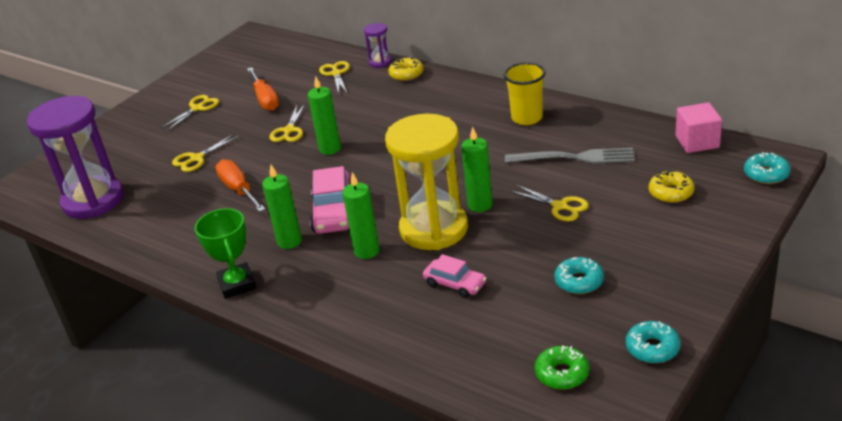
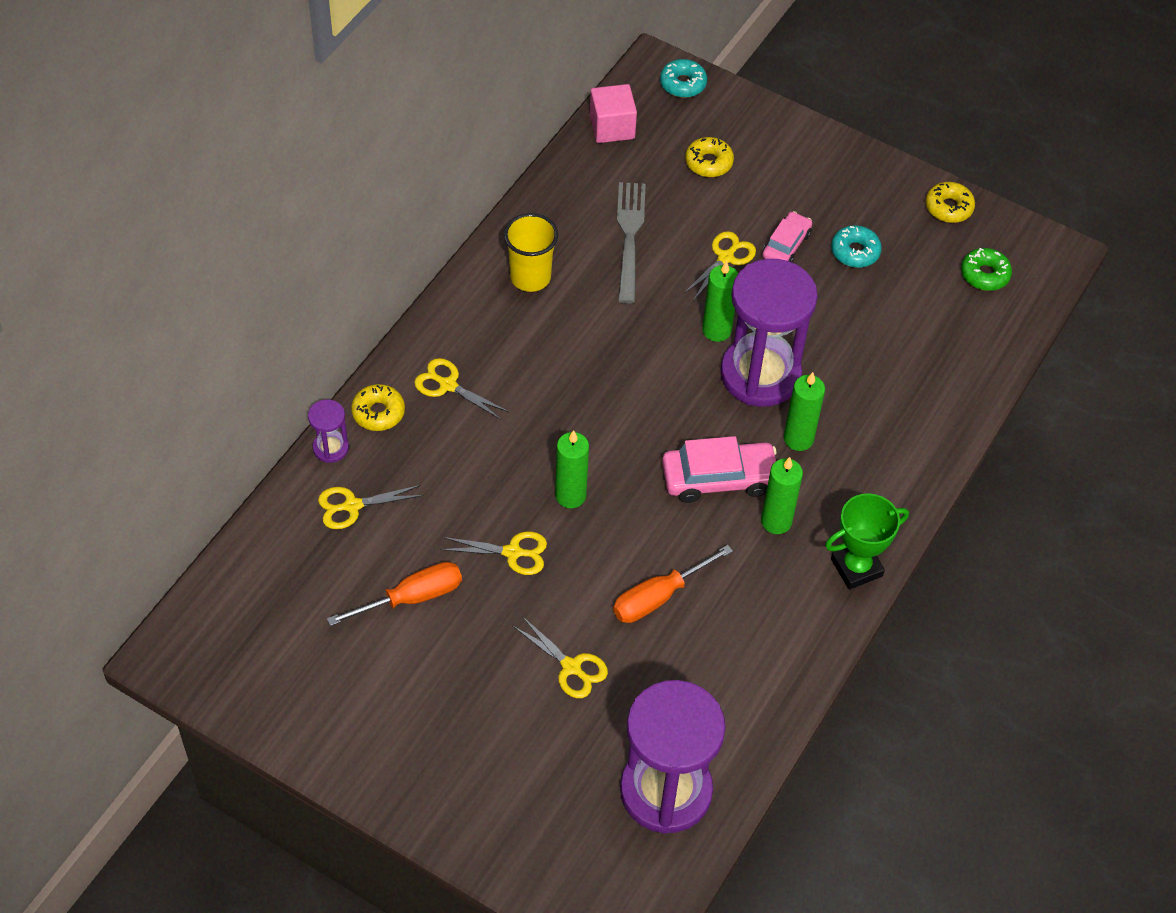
camera: 100 degrees left, 20 degrees up
(197, 108) = (419, 695): yellow scissors -> yellow scissors (448, 385)
(434, 229) = (760, 374): yellow hourglass -> purple hourglass
(455, 284) = (858, 355): pink car -> pink car (786, 245)
(652, 348) = (948, 207): turquoise donut -> yellow donut

